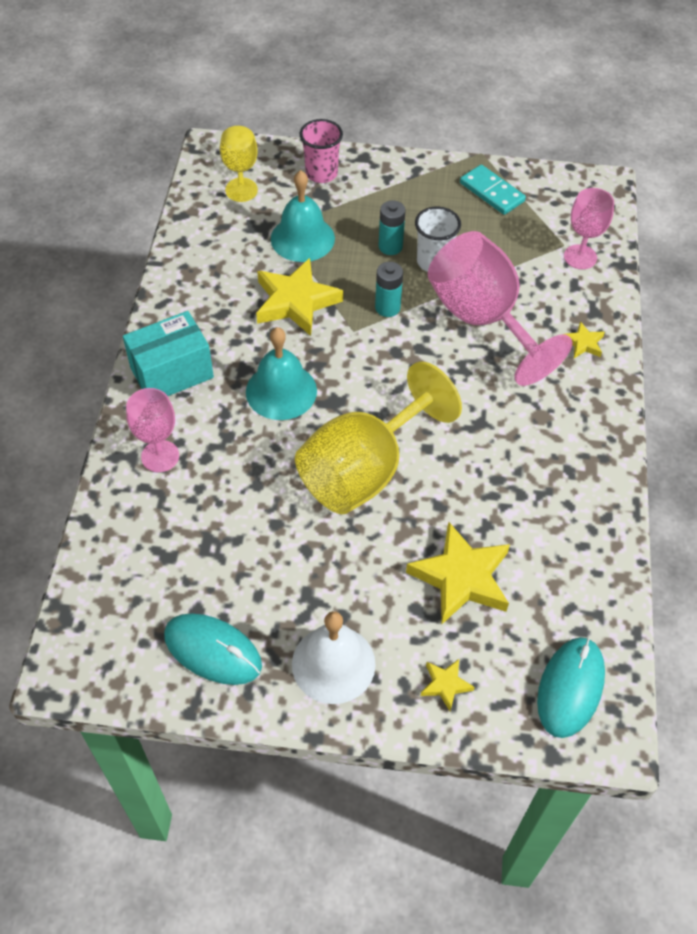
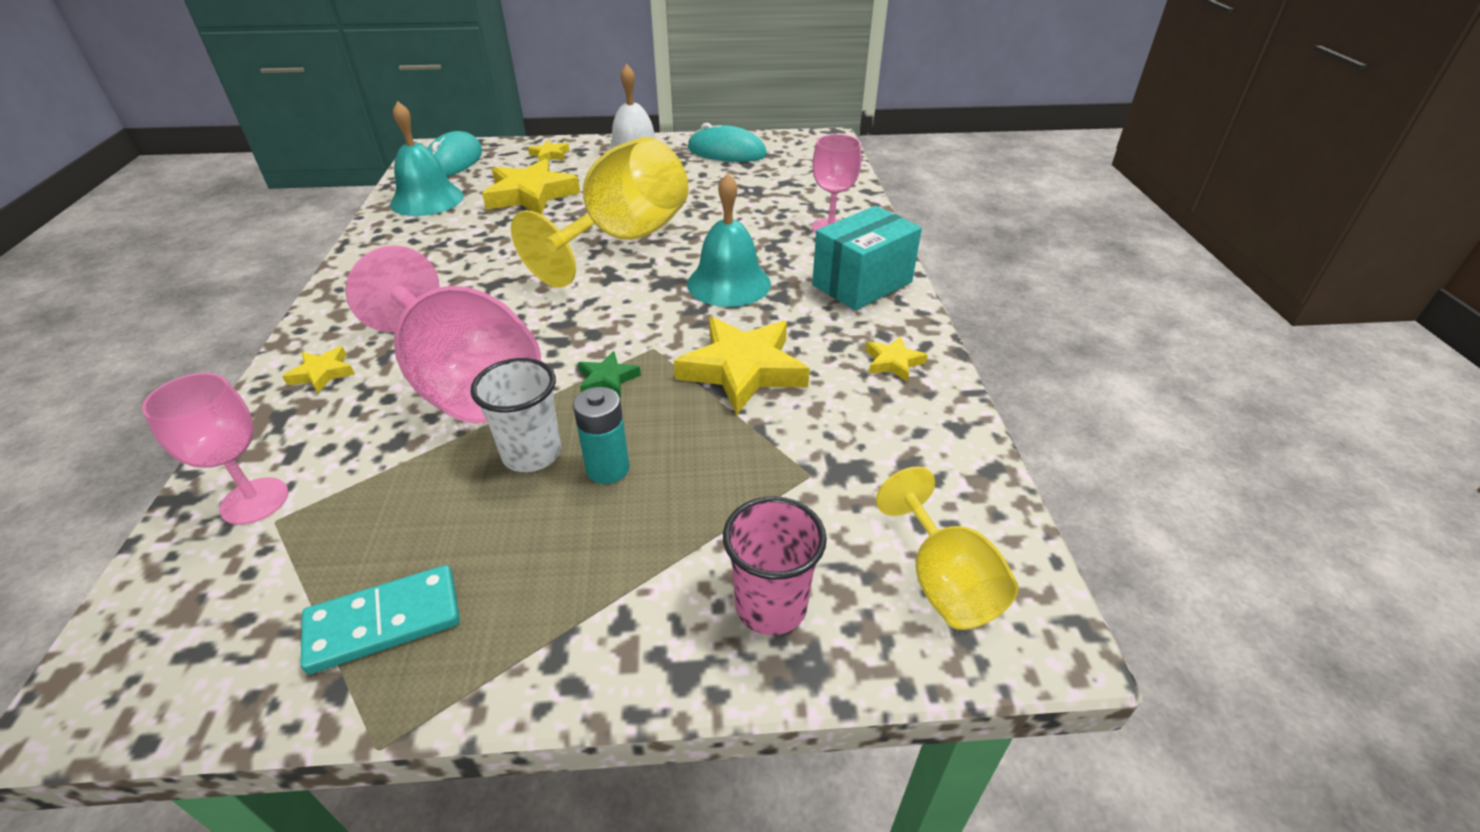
camera: 170 degrees right, 15 degrees down
(192, 292) = (893, 362): none -> yellow star
(302, 238) = (764, 461): turquoise bell -> turquoise bell (427, 200)
(387, 308) = (607, 379): turquoise battery -> green star
(492, 192) = (384, 622): turquoise domino -> turquoise domino turned 60 degrees counterclockwise

